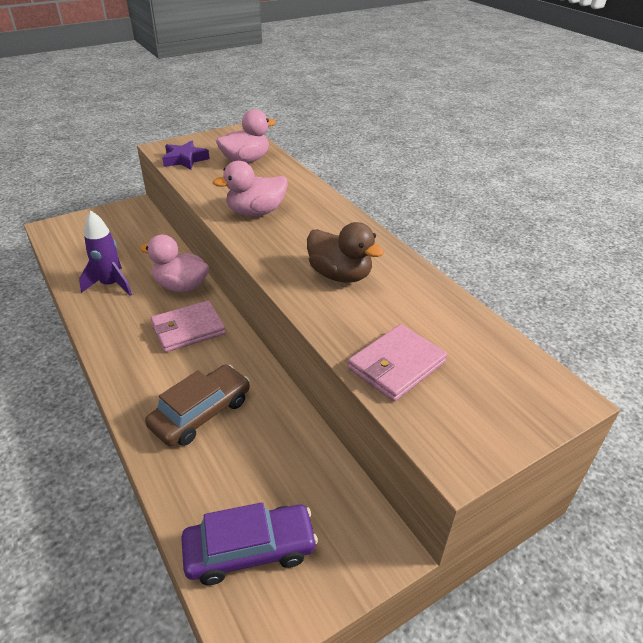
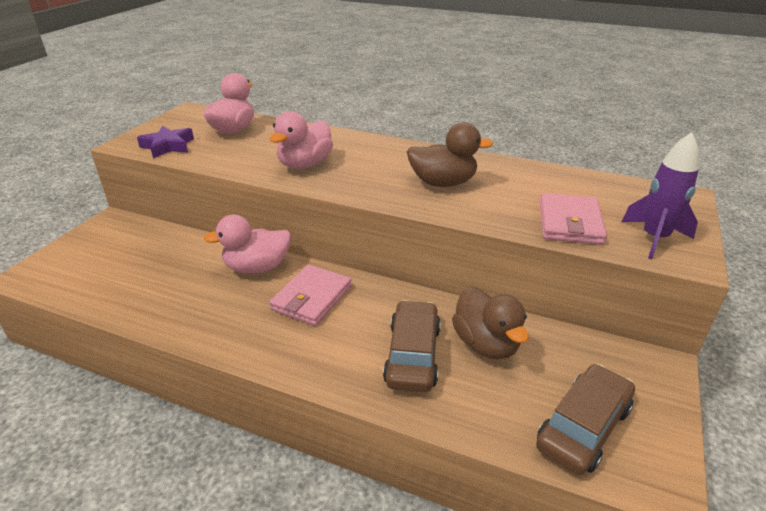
camera: 35 degrees left, 5 degrees down
(111, 285) = (178, 297): purple rocket -> purple rocket (654, 238)
(250, 550) = (583, 427): purple car -> brown car
(264, 438) = (486, 344): none -> brown duck

